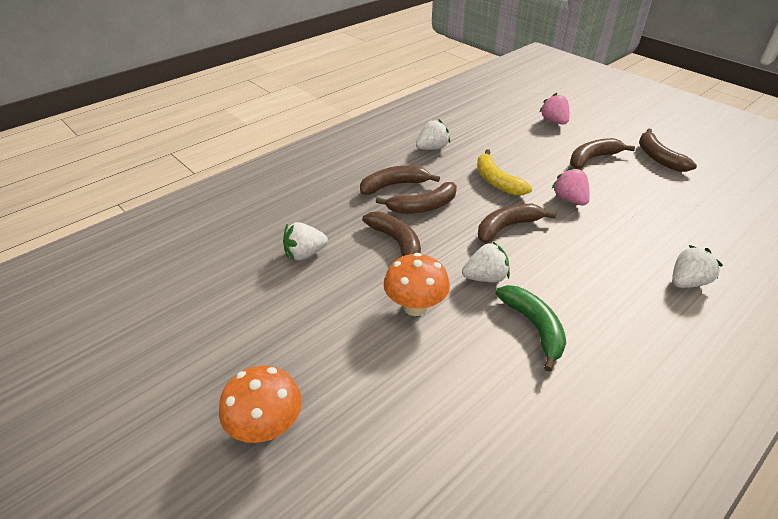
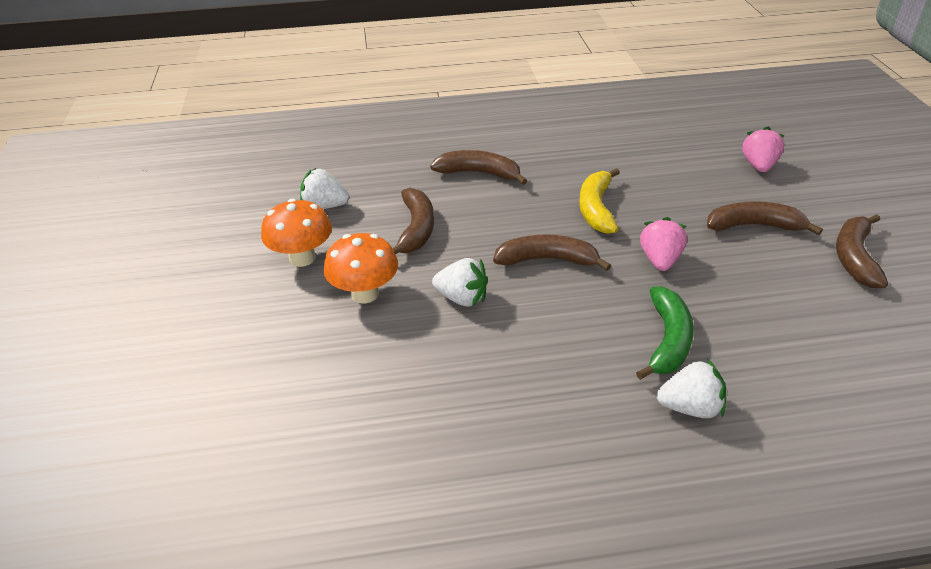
camera: 35 degrees right, 0 degrees up
(266, 427) = (148, 329): orange mushroom -> orange mushroom (302, 258)
(423, 206) = (483, 205): brown banana -> none
(432, 148) = (565, 149): white strawberry -> none
(534, 327) = (453, 365): green banana -> green banana (667, 340)

